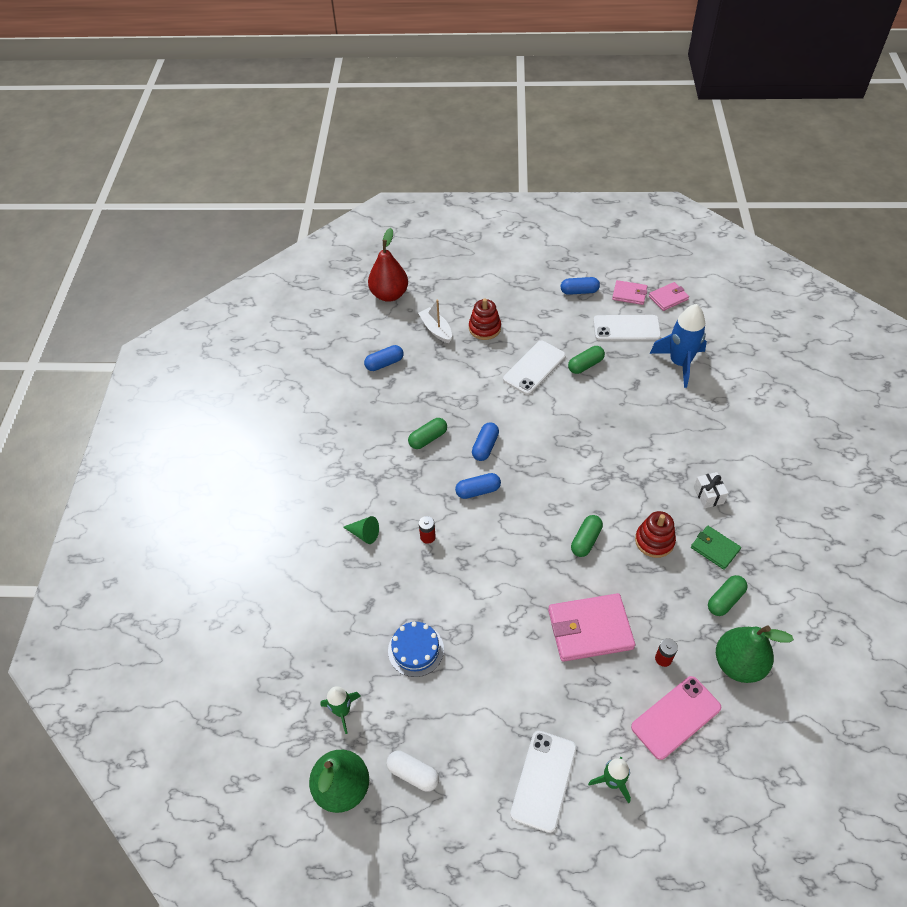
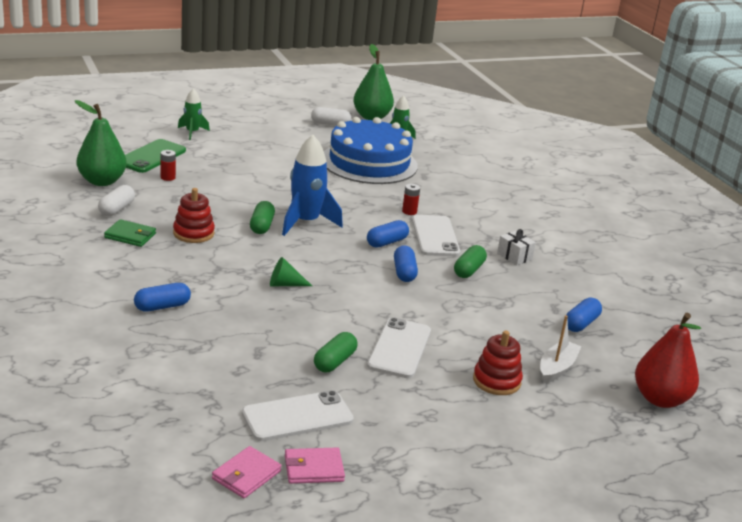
camera: 150 degrees right, 25 degrees down
(364, 534) = (466, 207): green cone -> green cone (285, 284)
(415, 650) = (369, 162): blue cake -> blue cake, size x2.09
(436, 330) = (557, 368): white boat -> white boat turned 90 degrees counterclockwise
(544, 780) = (240, 129): white phone -> white phone (435, 236)
(579, 291) = (396, 457): blue capsule -> blue capsule (162, 306)
(590, 629) = (235, 184): pink wallet -> none
(676, 717) = (151, 156): pink phone -> green phone
(679, 363) = (204, 385): blue rocket -> blue rocket (306, 222)
(708, 495) = (142, 269): white gift -> white gift (514, 256)
(725, 600) = (116, 209): green capsule -> white capsule

